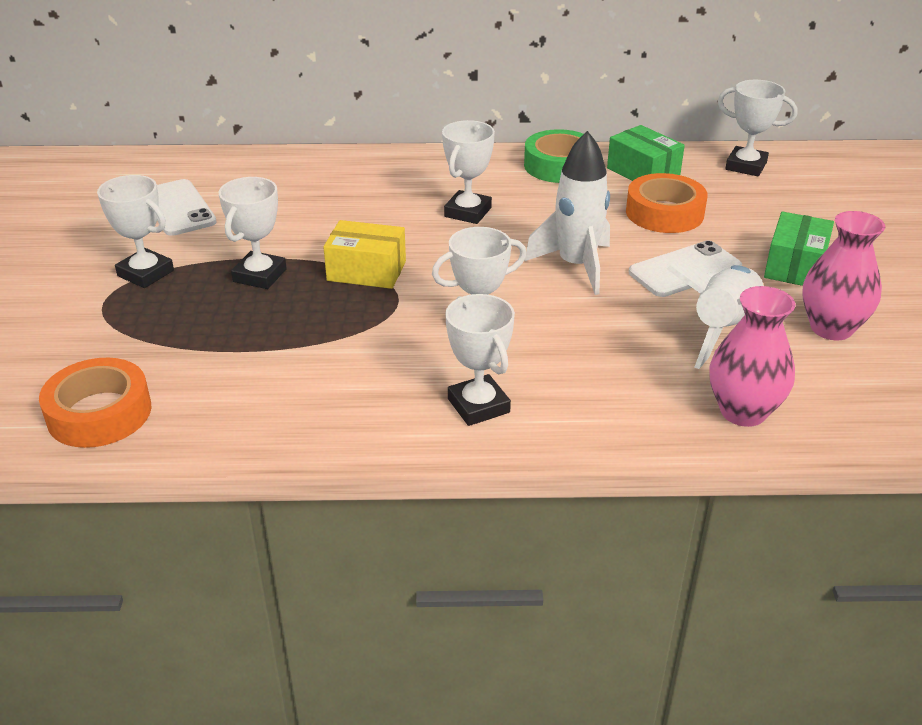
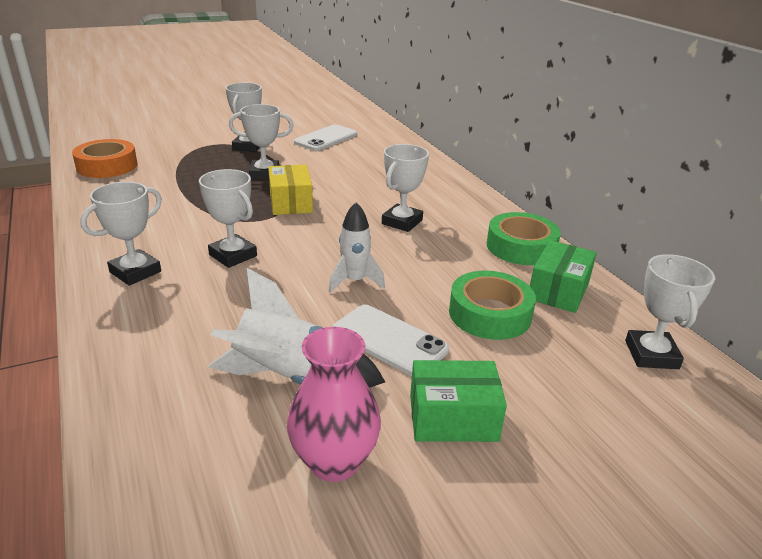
camera: 65 degrees right, 5 degrees down
(467, 212) = (402, 222): white trophy -> white trophy turned 60 degrees counterclockwise
(576, 266) = (354, 281): white rocket -> white rocket, size x0.65
(664, 213) = (490, 314): orange tape -> green tape
(743, 411) = (152, 408): pink vase -> none

